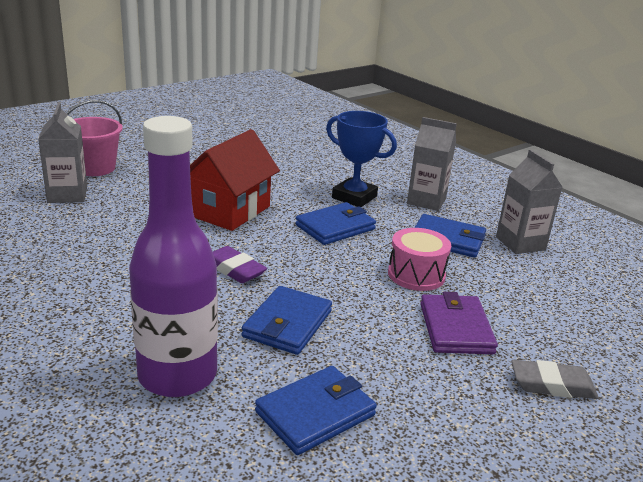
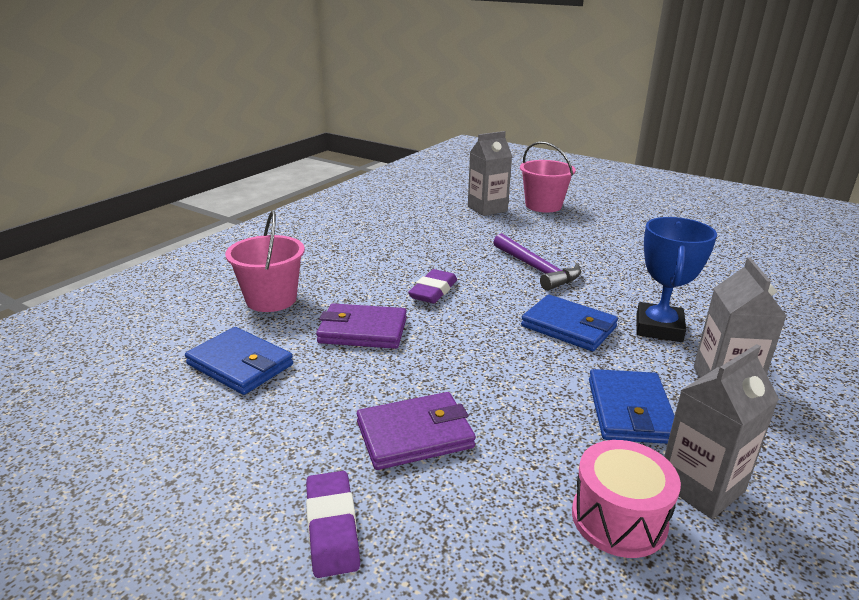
camera: 75 degrees right, 0 degrees up
(177, 375) = (271, 299): purple bottle -> pink bucket
(229, 211) = (536, 269): red house -> purple hammer
(287, 324) = (362, 330): blue wallet -> purple wallet
(416, 275) = (513, 394): pink drum -> pink drum (618, 518)
(552, 385) = (332, 528): grey eraser -> purple eraser

